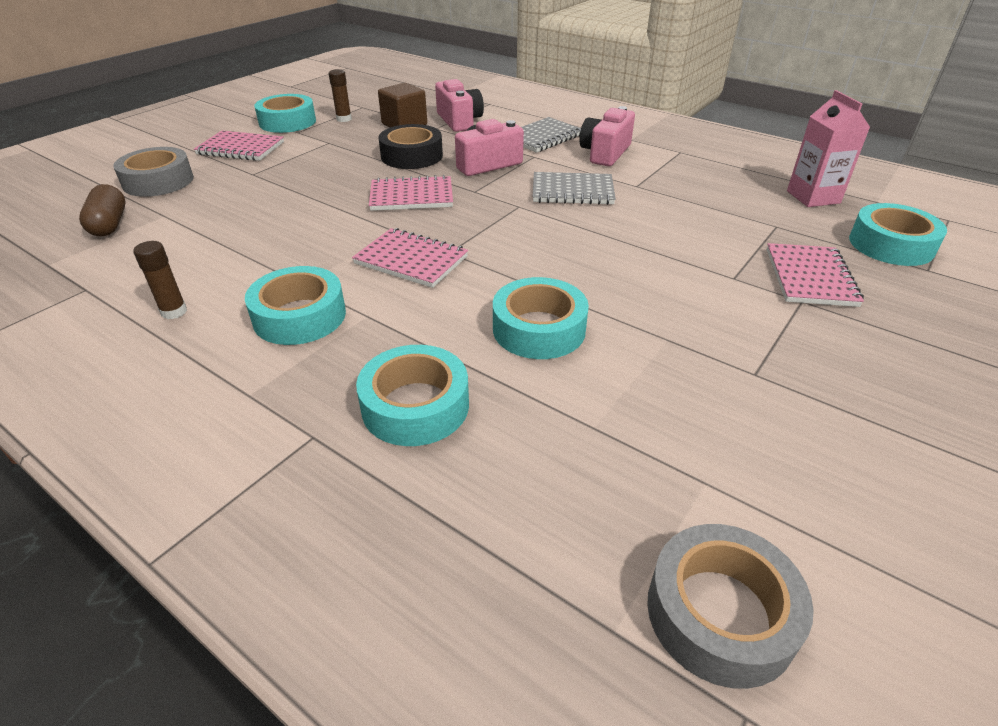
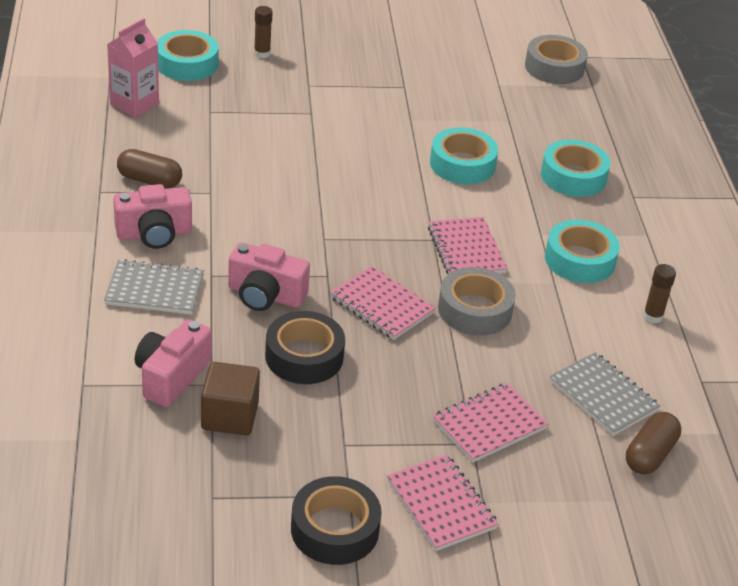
camera: 135 degrees left, 0 degrees up
(158, 181) = (568, 500): grey tape -> grey tape (475, 310)
(287, 122) = (334, 529): turquoise tape -> black tape
(344, 119) = (270, 482): brown glue stick -> brown glue stick (262, 54)
(572, 191) = (263, 221): grey notebook -> grey notebook (603, 396)
(678, 170) = (149, 180): none -> brown capsule
(810, 277) = (275, 86): pink notebook -> pink notebook (489, 425)

